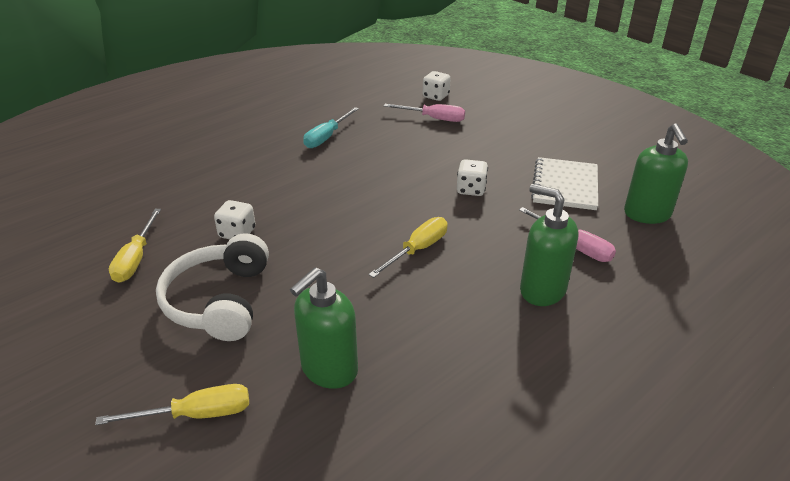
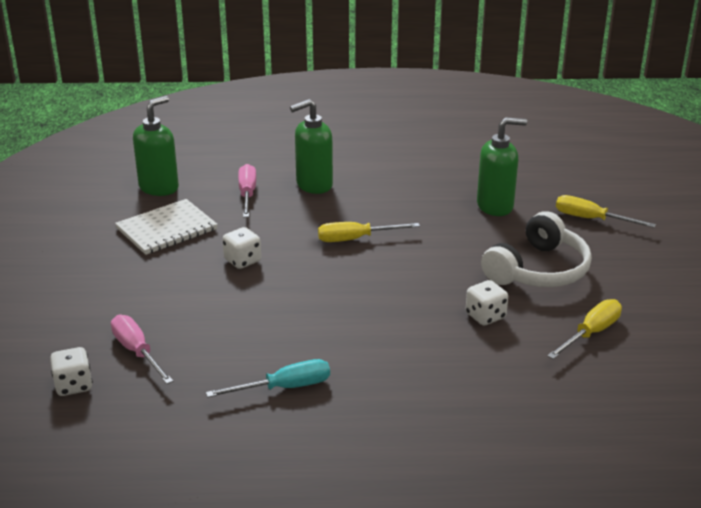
camera: 140 degrees left, 5 degrees down
(542, 290) = (314, 185): green soap dispenser -> green soap dispenser turned 75 degrees clockwise

